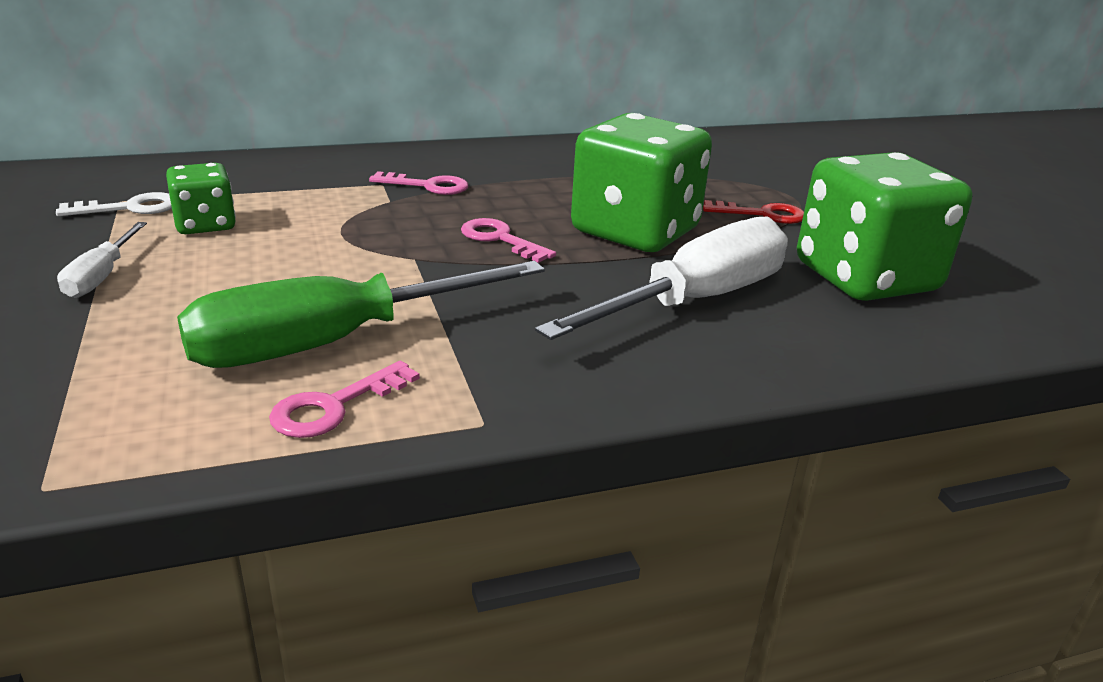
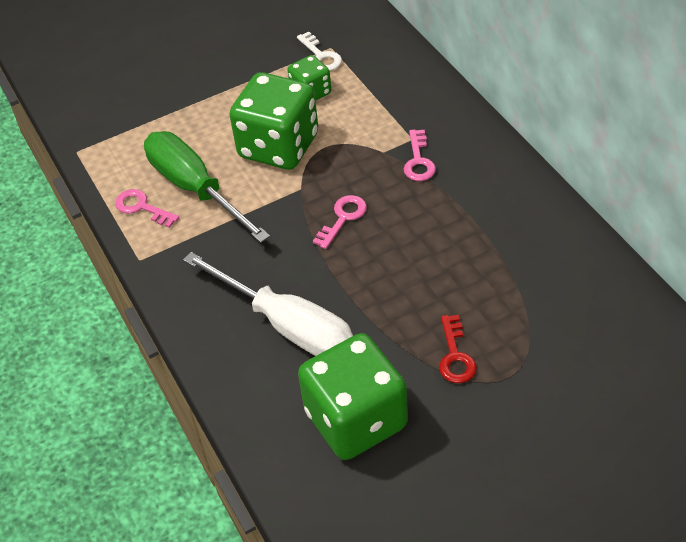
camera: 85 degrees right, 20 degrees up
(102, 276) = (236, 86): white screwdriver -> none
(635, 232) = (385, 283): green dice -> green dice (278, 146)

